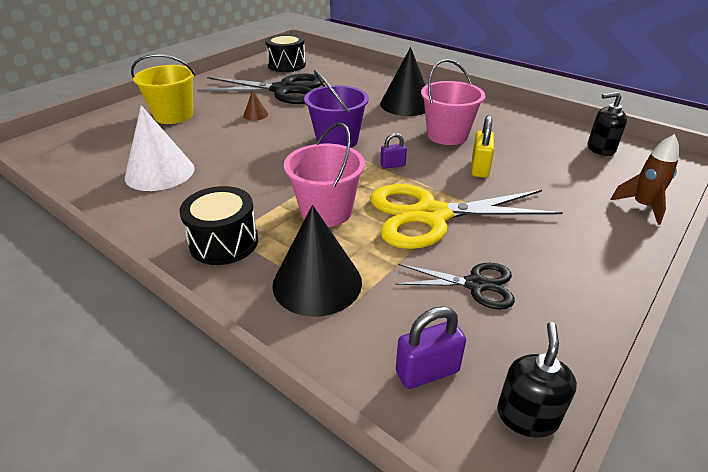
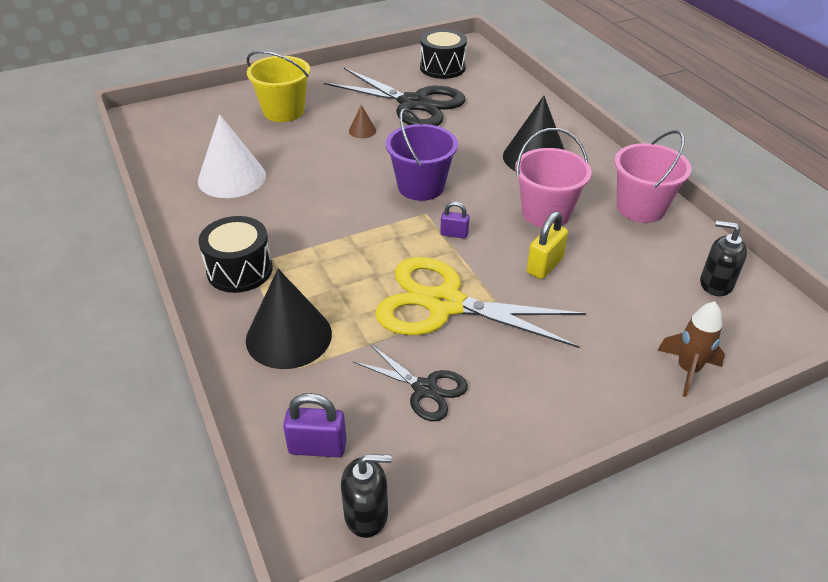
camera: 25 degrees right, 5 degrees up
(326, 211) = (348, 267): pink bucket -> pink bucket (640, 208)
(527, 416) = (366, 514): black soap dispenser -> black soap dispenser turned 45 degrees clockwise

